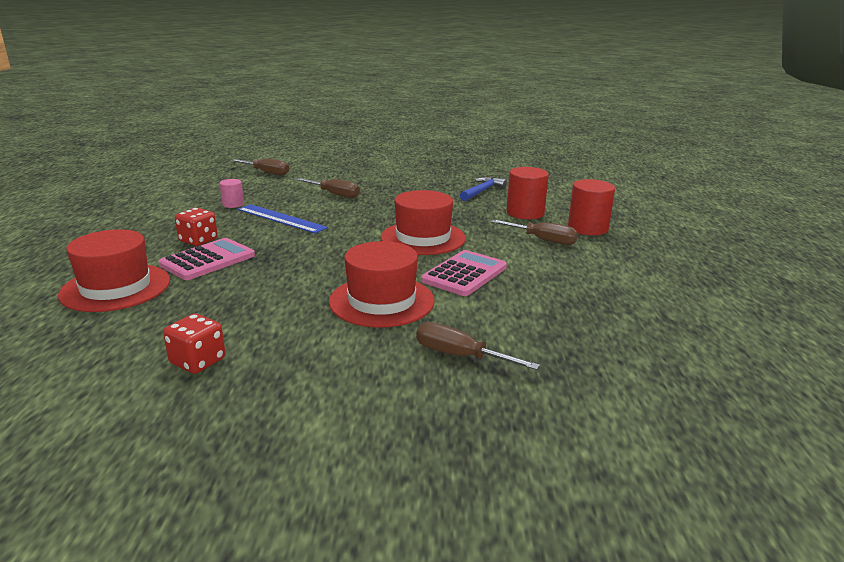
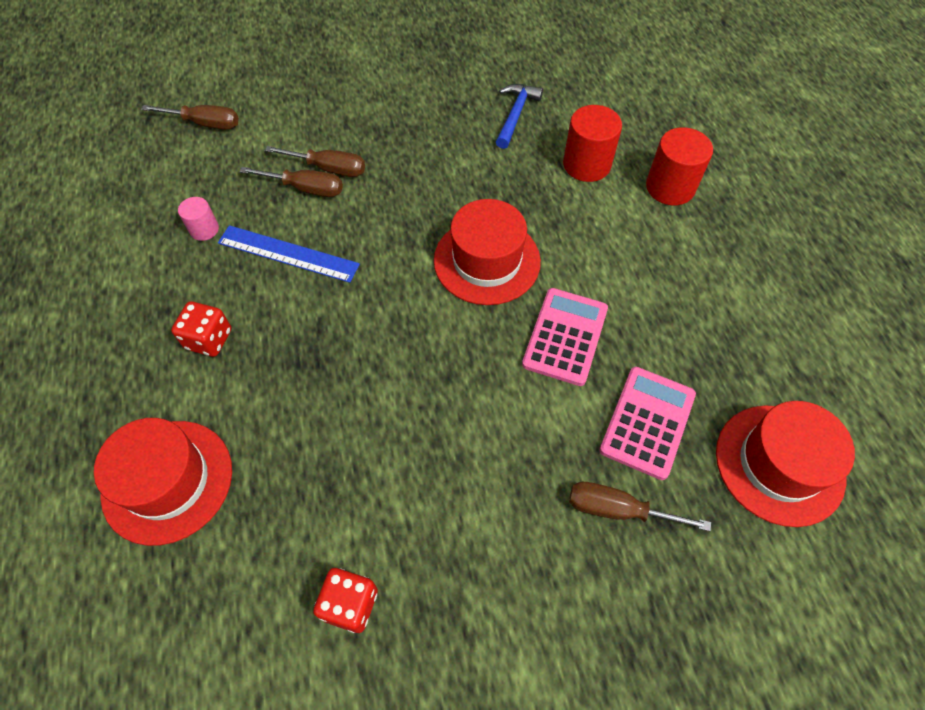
camera: 15 degrees left, 35 degrees up
(207, 260) = (247, 385): pink calculator -> pink calculator (647, 422)
(381, 301) = (495, 422): red hat -> red hat (779, 464)
(543, 240) = (627, 231): brown screwdriver -> brown screwdriver (306, 189)

